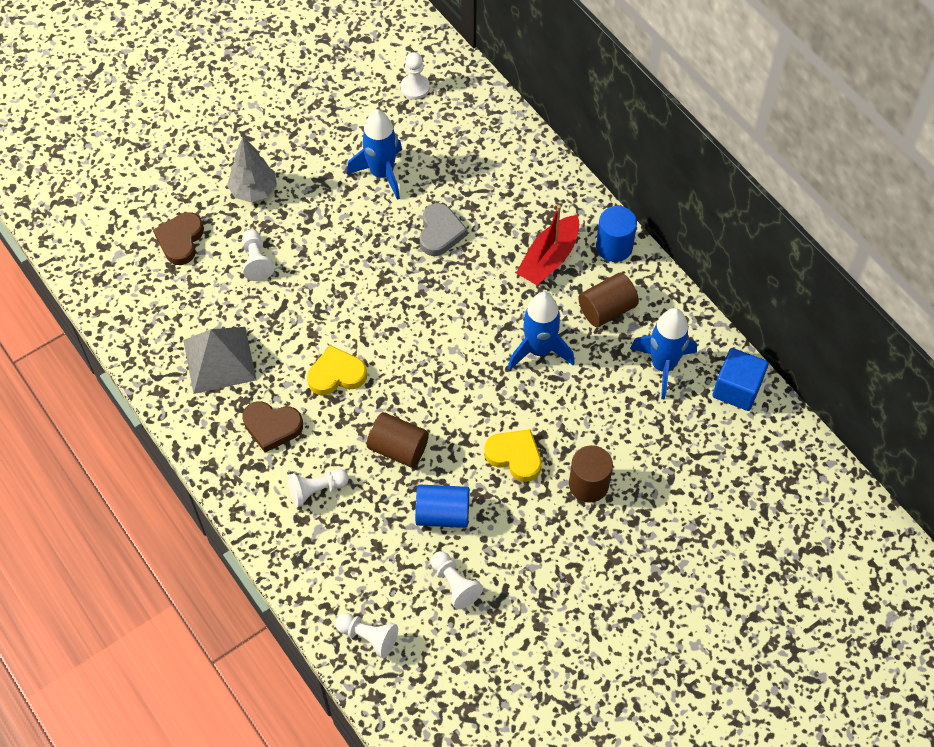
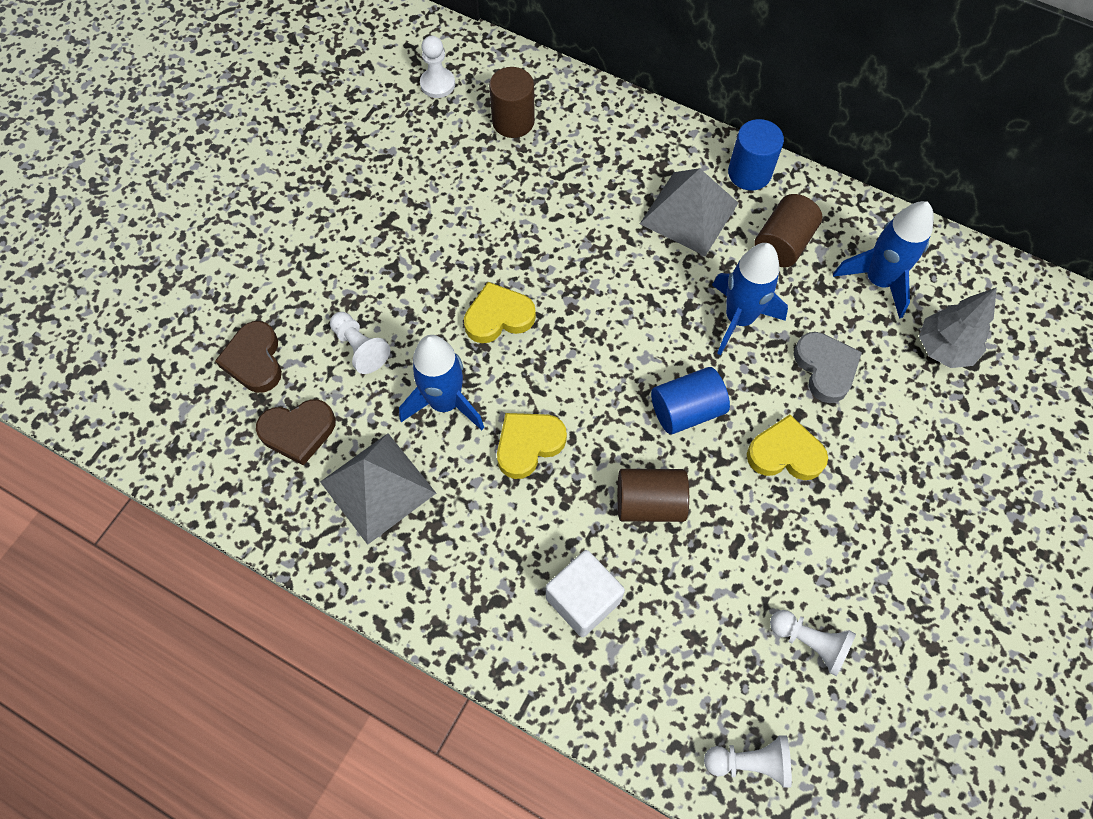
camera: 25 degrees left, 5 degrees up
(254, 191) = (314, 267): grey tree -> grey tree (944, 349)
(272, 427) = (486, 543): brown heart -> brown heart (298, 432)
(316, 490) = (583, 600): white pawn -> white cube
(364, 278) = (498, 317): none -> yellow heart
(382, 173) = (452, 190): blue rocket -> blue rocket (445, 402)
(440, 232) = (554, 231): grey heart -> grey heart (825, 368)
(442, 514) = (746, 560): blue cylinder -> blue cylinder (686, 410)
(549, 259) = (689, 213): red boat -> grey pyramid
(588, 484) = (884, 450): brown cylinder -> brown cylinder (513, 121)
(737, 389) = (968, 274): blue cube -> none

